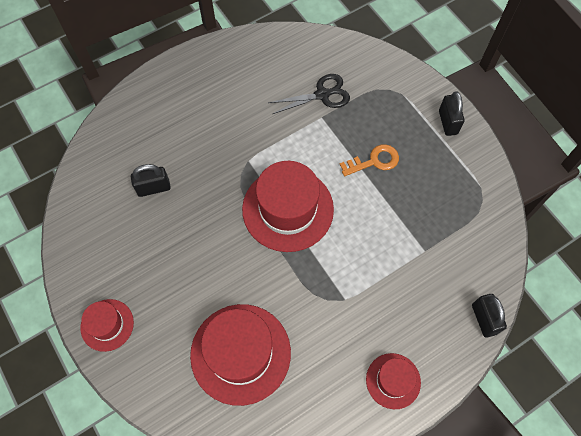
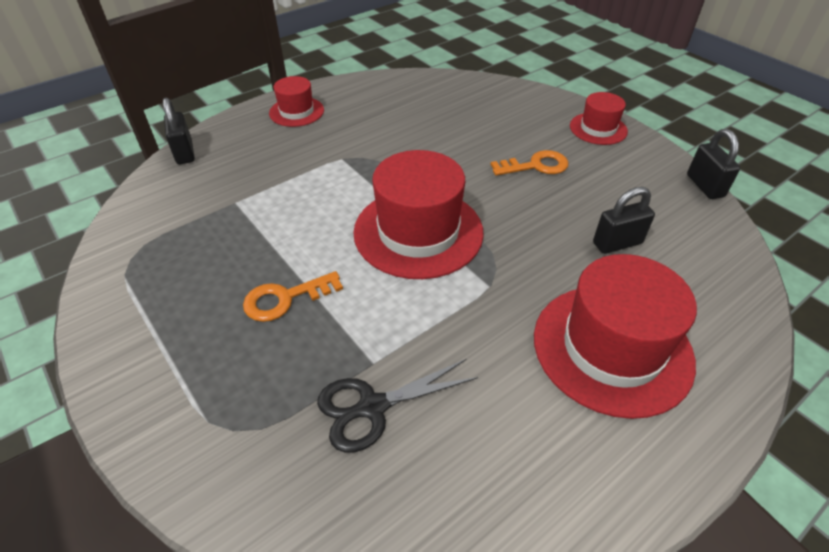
camera: 175 degrees right, 20 degrees down
(182, 275) = (536, 166): none -> orange key
(240, 353) = (451, 119): red hat -> red hat (612, 348)
(448, 122) = (135, 370): black padlock -> black padlock (705, 186)

